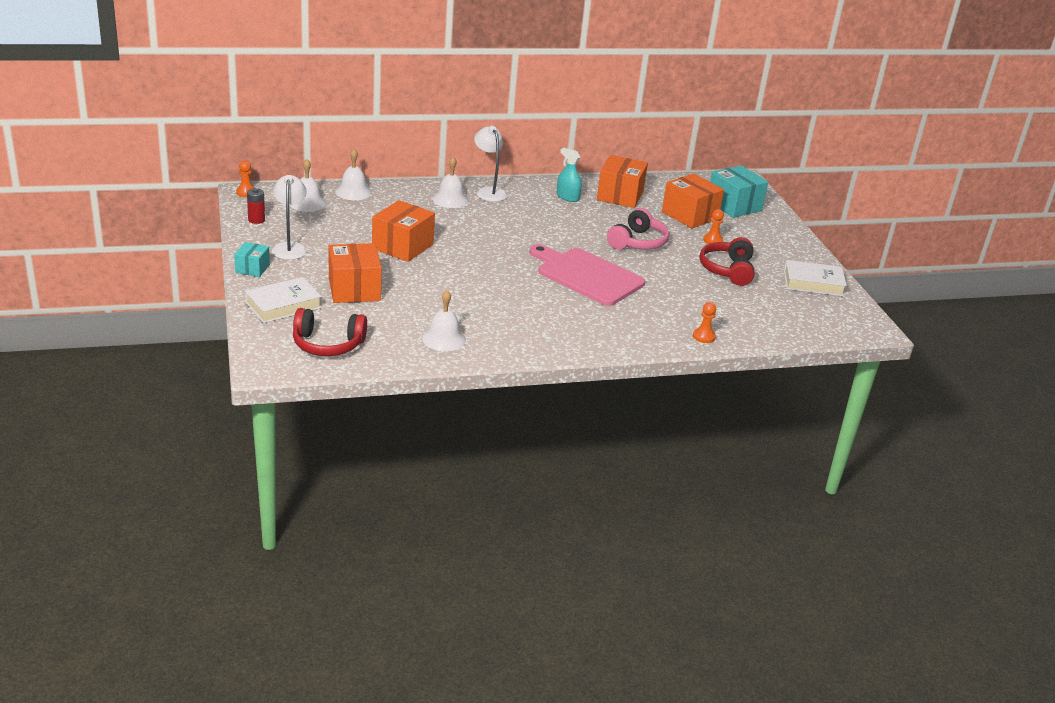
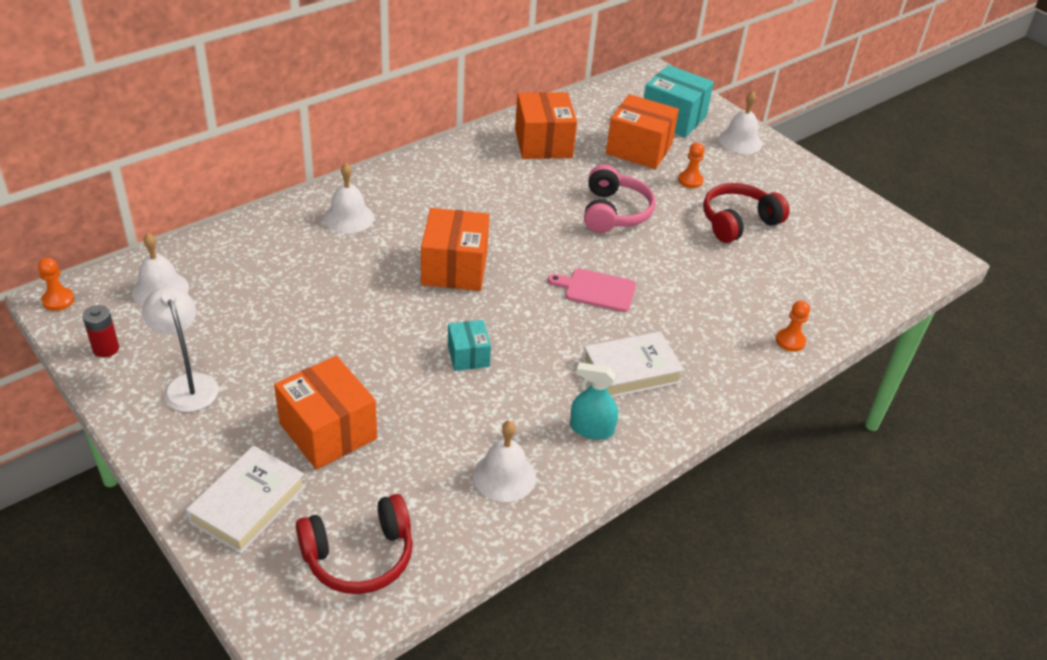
camera: 25 degrees left, 10 degrees up
(252, 268) = (158, 448): turquoise box -> turquoise box (468, 355)
(353, 192) = (212, 247): white bell -> white bell (740, 141)
(402, 246) = (341, 324): orange box -> orange box (455, 268)
(489, 192) = (387, 188): white lamp -> none
(567, 197) = (486, 165): turquoise spray bottle -> turquoise spray bottle (591, 429)
(587, 275) = (596, 290): pink cutting board -> pink cutting board, size x0.52
(727, 270) = (738, 222): red headphones -> red headphones turned 75 degrees clockwise
(813, 283) = (834, 209): white book -> white book (631, 371)

